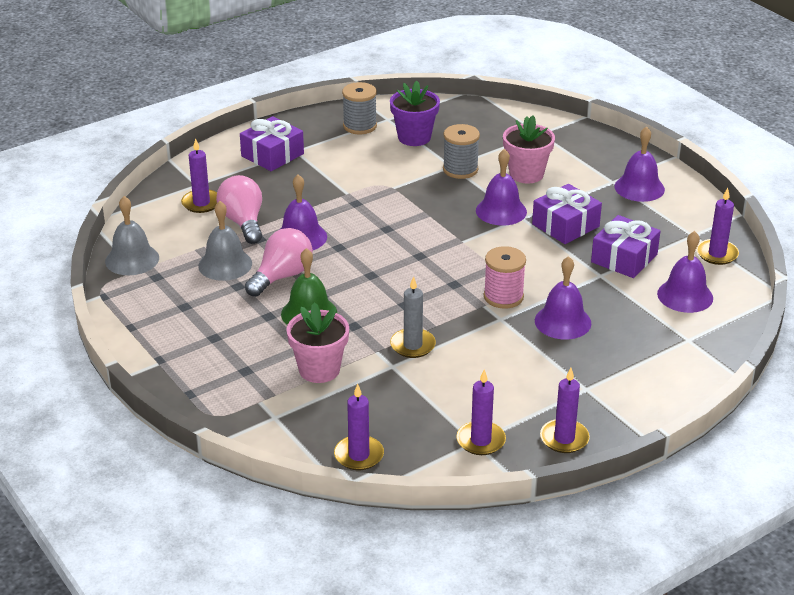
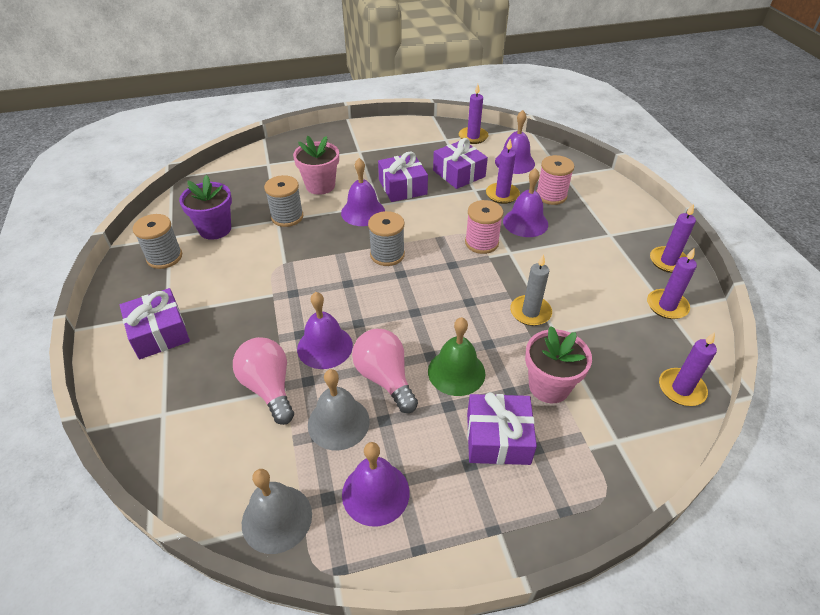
camera: 70 degrees left, 10 degrees up
(201, 203) = (205, 417): purple candle -> purple candle (502, 195)
(243, 222) = (269, 387): pink light bulb -> pink light bulb turned 60 degrees clockwise
(246, 348) = (498, 438): none -> purple gift
(443, 241) = (387, 254): none -> grey spool
(633, 334) = (551, 196): none -> pink spool
(639, 188) = (375, 143): purple bell -> purple bell (375, 493)

